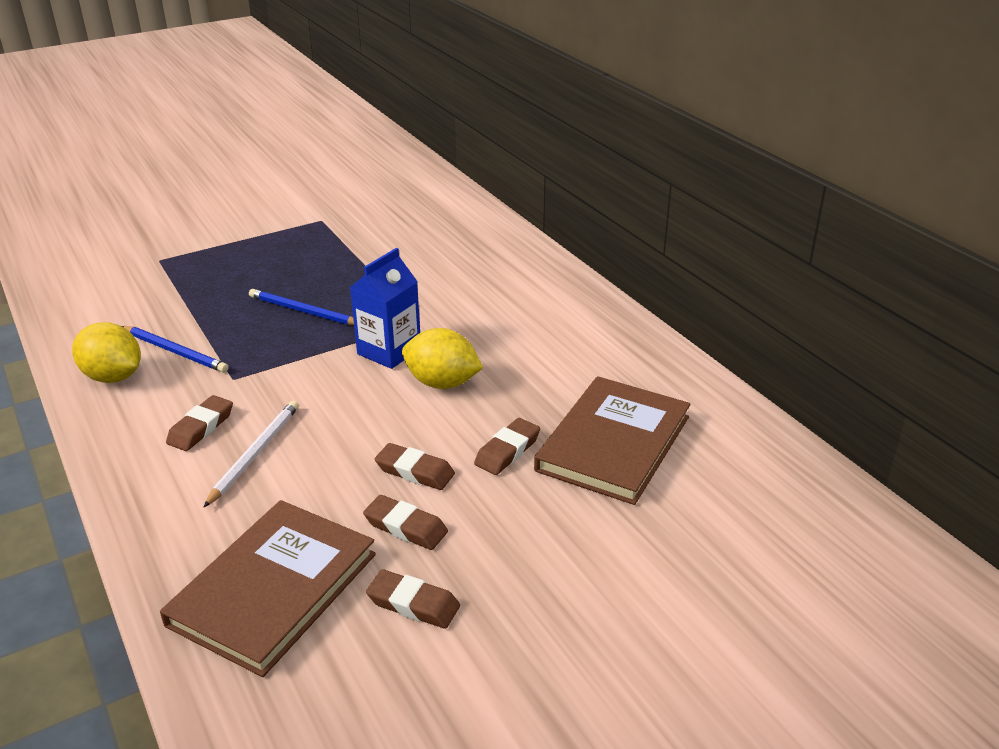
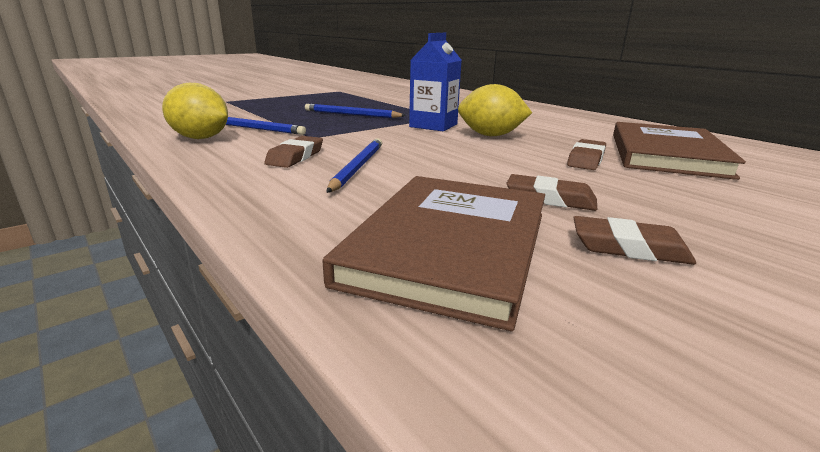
camera: 10 degrees left, 10 degrees down
(254, 454) = (357, 167): white pencil -> blue pencil
(415, 471) = (519, 171): brown eraser -> none

